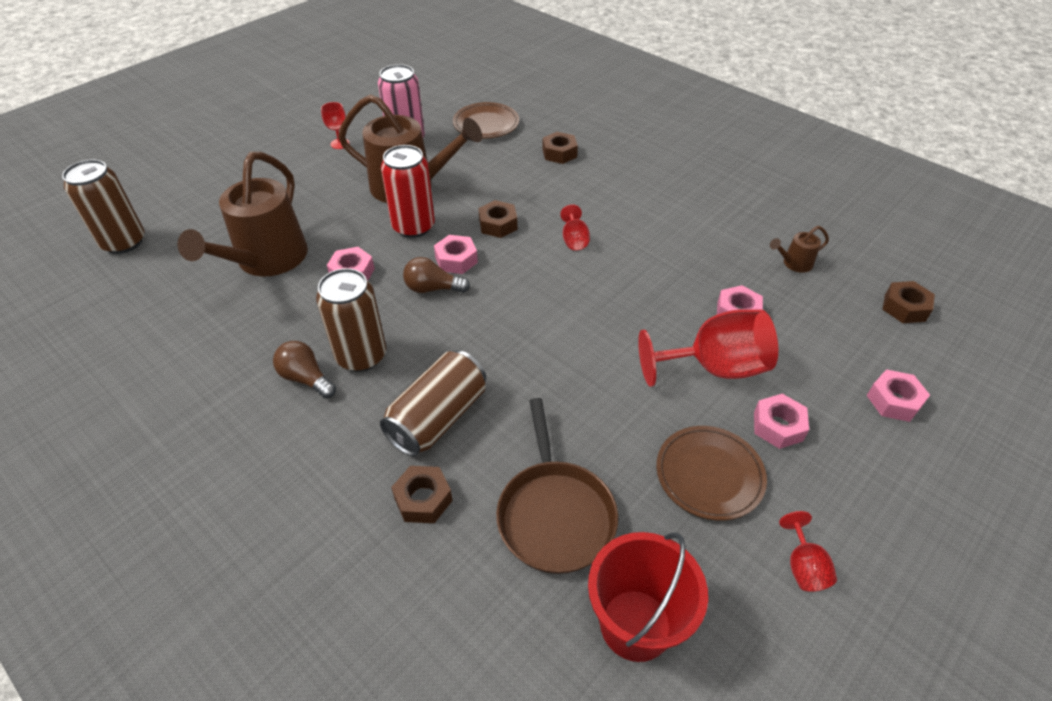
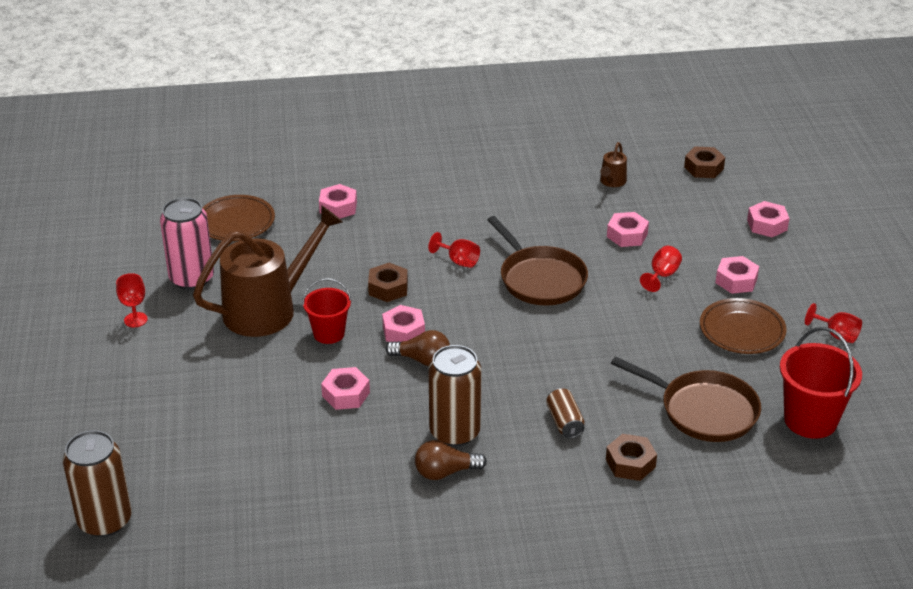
camera: 50 degrees left, 10 degrees down
(266, 261) = (262, 438): brown watering can -> none
(413, 227) = (329, 333): red can -> red bucket
(432, 288) = (422, 360): brown light bulb -> brown light bulb turned 120 degrees counterclockwise
(438, 418) = (564, 422): brown can -> brown can, size x0.53
(559, 153) = (338, 207): brown nut -> pink nut
(609, 295) = (540, 279): none -> brown pan
(714, 368) = (662, 275): red goblet -> red goblet, size x0.47

